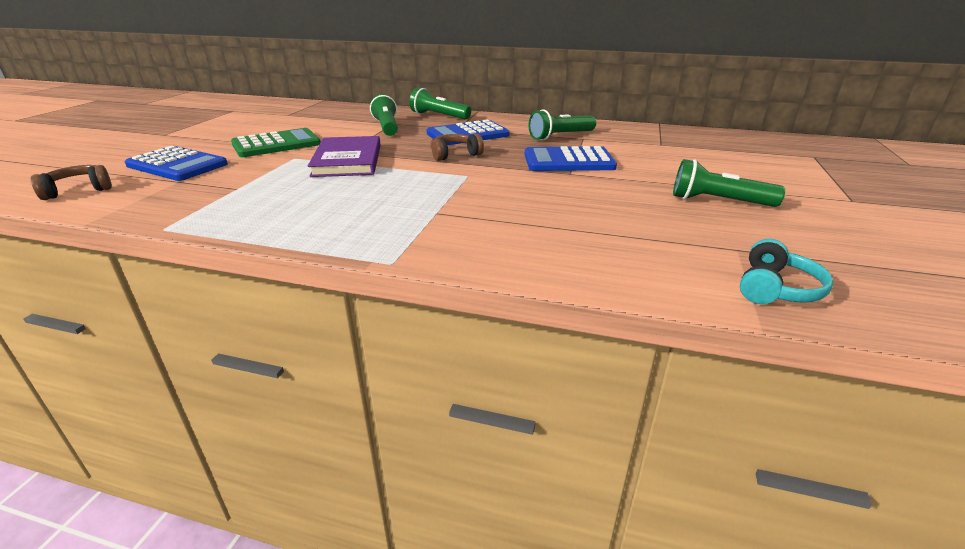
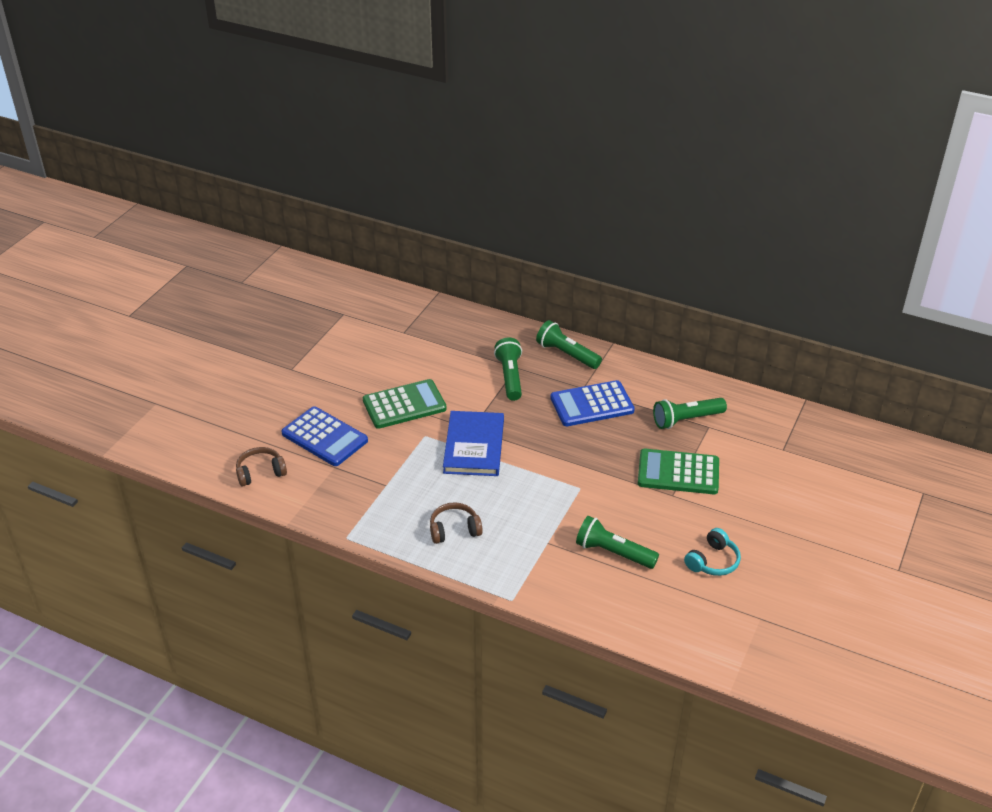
camera: 10 degrees right, 10 degrees up
(347, 160) = (474, 446): purple book -> blue book
(454, 154) = (573, 447): brown headphones -> brown headphones (454, 530)
(568, 161) = (678, 473): blue calculator -> green calculator
(718, 201) = (782, 557): green flashlight -> green flashlight (613, 553)
(775, 288) = (760, 660): turquoise headphones -> turquoise headphones (713, 561)

